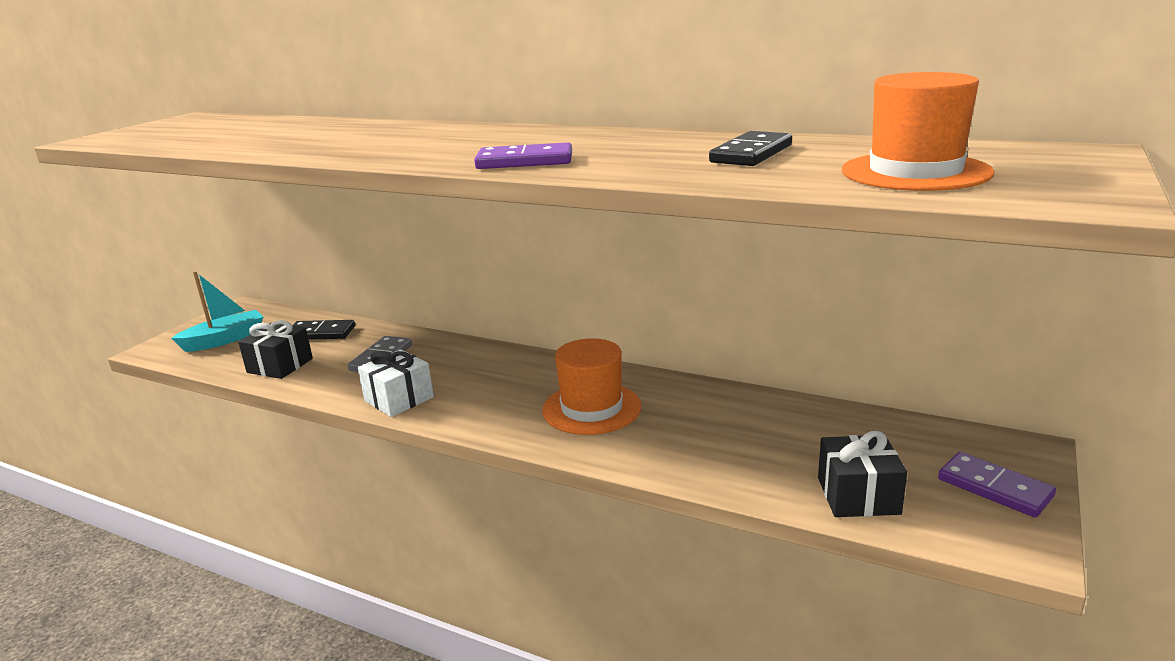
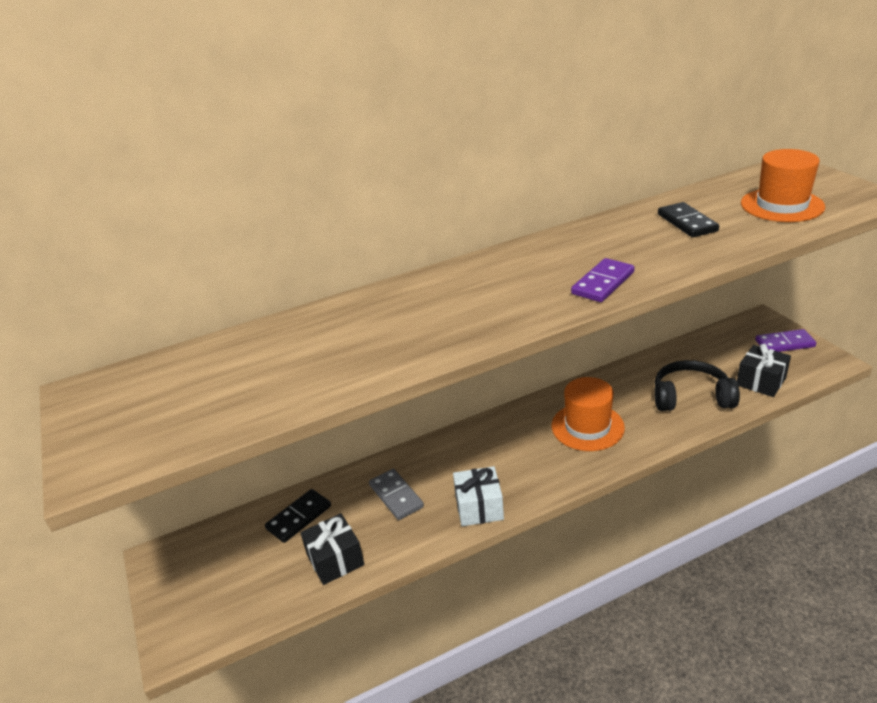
camera: 50 degrees left, 10 degrees up
(225, 340) = (226, 585): turquoise boat -> none
(740, 453) = (691, 397): none -> black headphones

